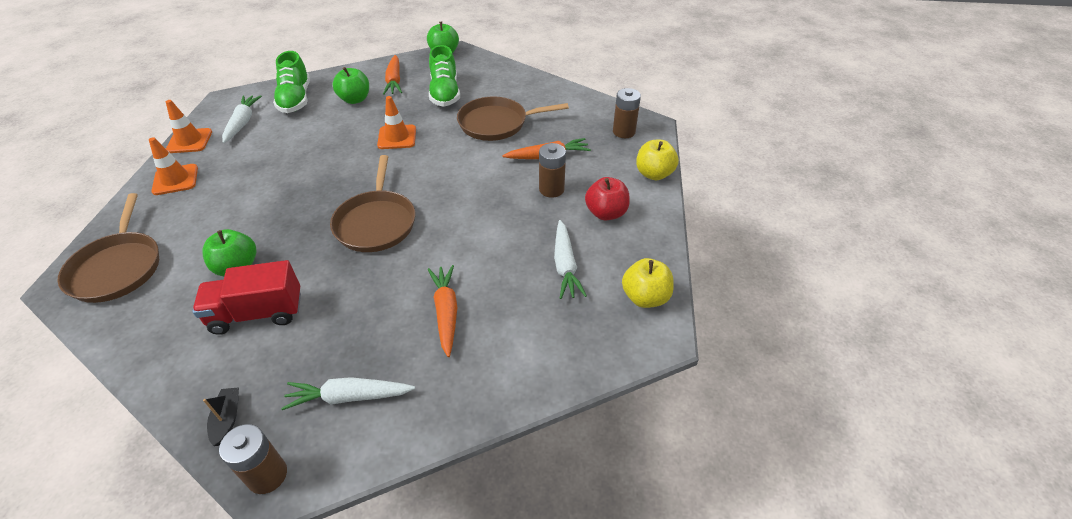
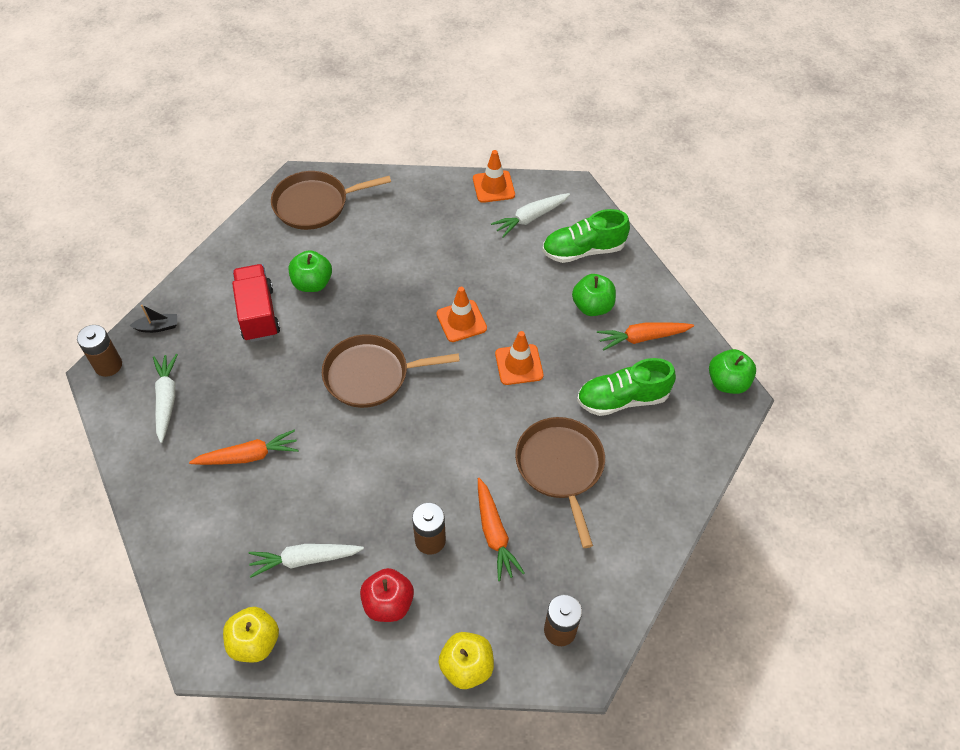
camera: 85 degrees right, 10 degrees up
(175, 180) = (431, 198): orange traffic cone -> orange traffic cone (461, 321)
(242, 123) = (530, 218): white carrot -> white carrot turned 150 degrees clockwise

